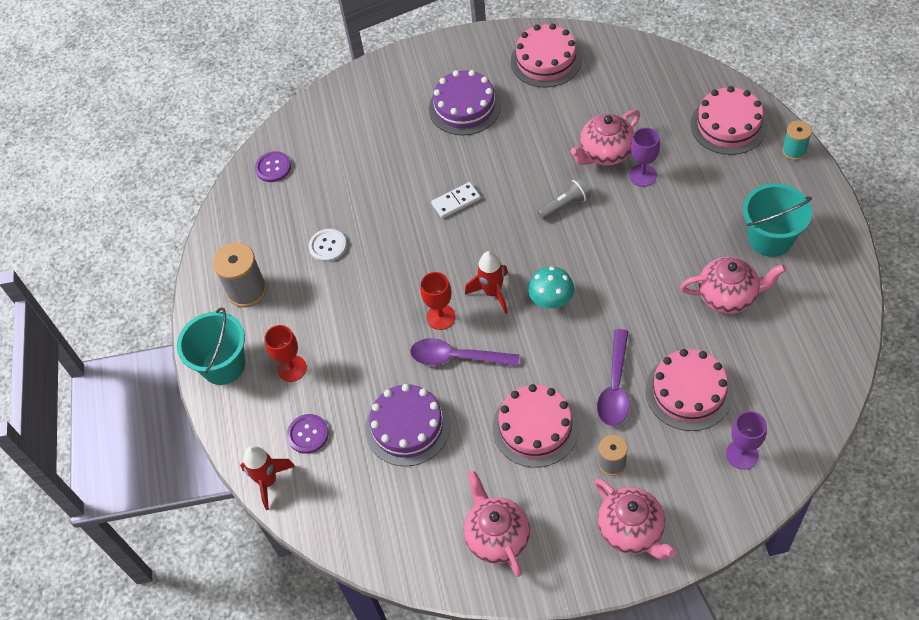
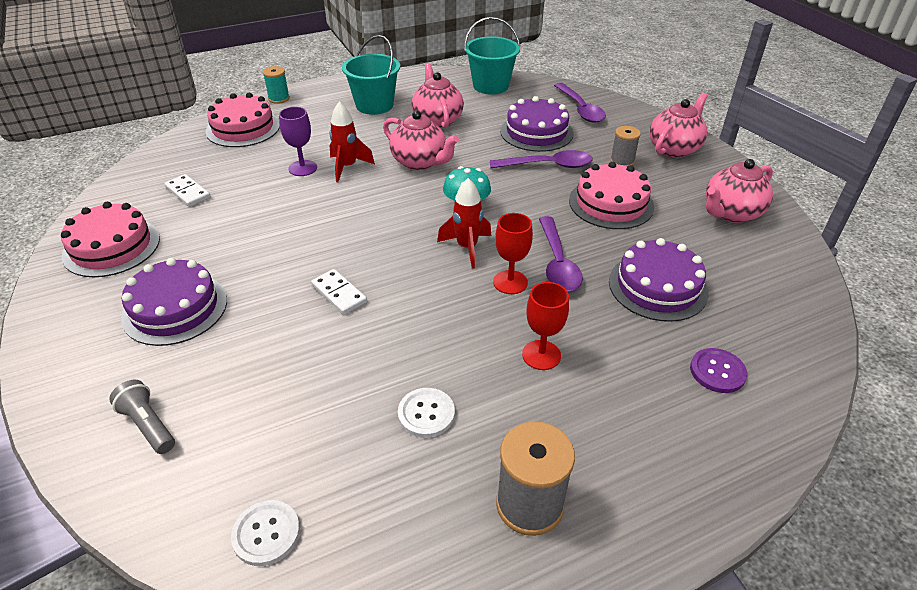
camera: 110 degrees left, 15 degrees down
(223, 365) = (670, 501): turquoise bucket -> turquoise bucket (490, 86)
(268, 481) = (801, 397): red rocket -> red rocket (347, 167)
(273, 167) = (266, 533): purple button -> white button
(292, 368) = (637, 410): red goblet -> red goblet (541, 355)
(565, 205) = (342, 211): grey flashlight -> grey flashlight (148, 425)
(605, 153) = (271, 192): pink teapot -> pink teapot (420, 162)
(615, 96) = (188, 192): none -> white domino
(689, 391) = (536, 132): pink cake -> purple cake
(742, 454) = (580, 109): purple goblet -> purple spoon

